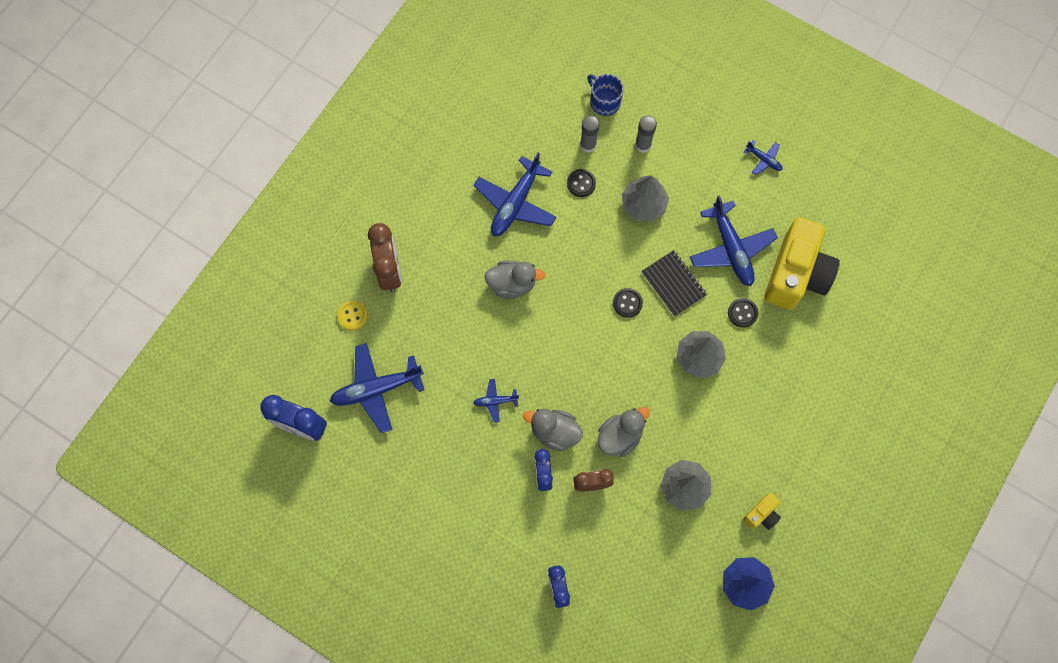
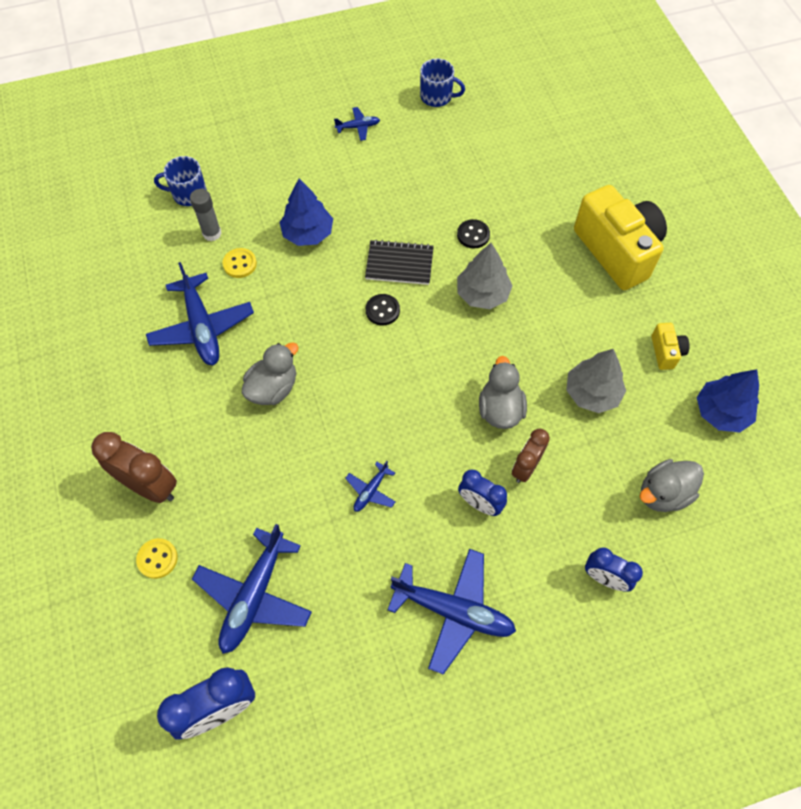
camera: 50 degrees left, 10 degrees down
(554, 432) = (448, 461): grey duck -> grey duck (663, 493)
(581, 183) = (240, 264): black button -> yellow button
(643, 145) = (256, 195): grey glue stick -> none
(643, 205) = (308, 233): grey tree -> blue tree
(731, 249) = (410, 202): blue plane -> blue plane (453, 611)
(796, 274) = (475, 175): yellow camera -> yellow camera (617, 251)
(844, 190) = (437, 96): none -> blue mug

